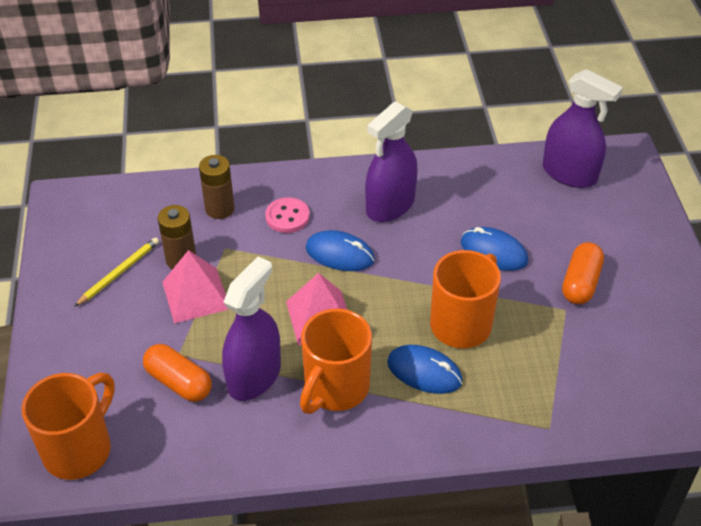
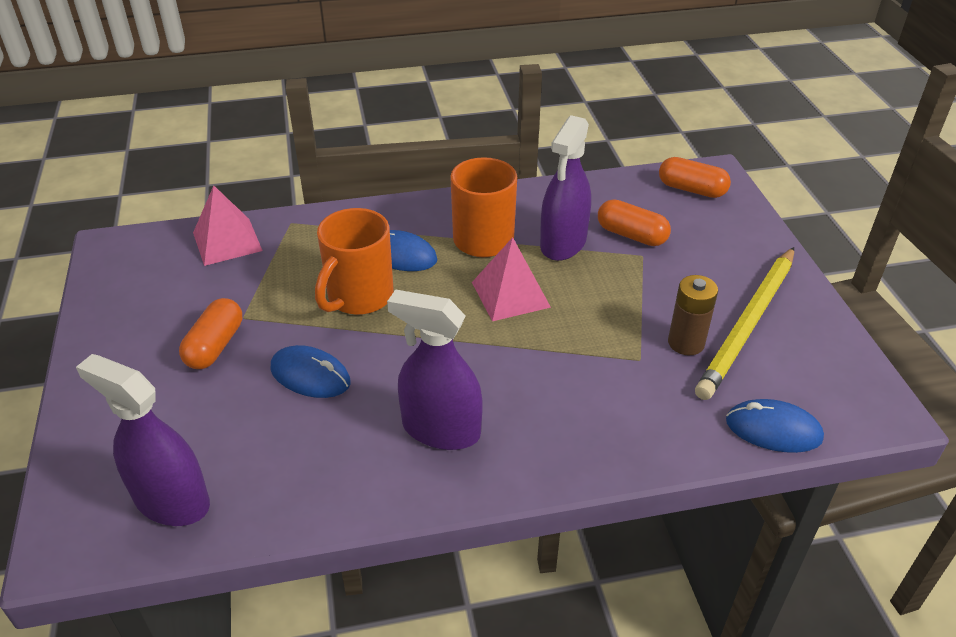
camera: 175 degrees right, 5 degrees down
(79, 449) = (691, 189): orange mug -> orange capsule
(119, 272) = (748, 324): yellow pencil -> yellow pencil, size x1.98
(195, 295) = (651, 307): pink pyramid -> pink pyramid (227, 241)
(219, 209) = (668, 409): brown battery -> none
(287, 217) = (576, 404): pink button -> none
(339, 254) = (500, 361): blue mouse -> blue mouse (773, 429)
(390, 205) = (441, 429): purple spray bottle -> purple spray bottle turned 105 degrees counterclockwise

